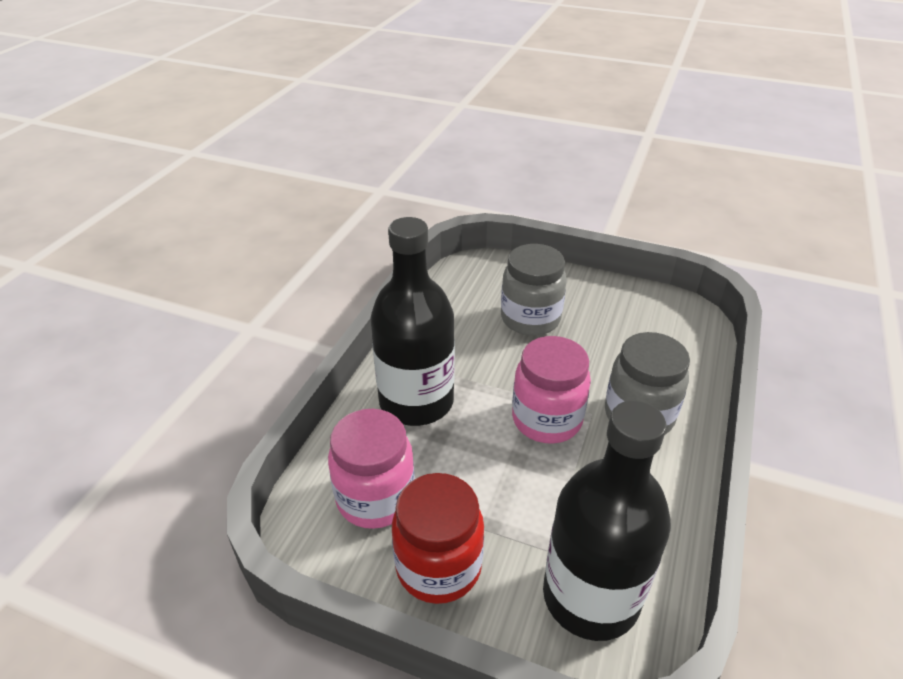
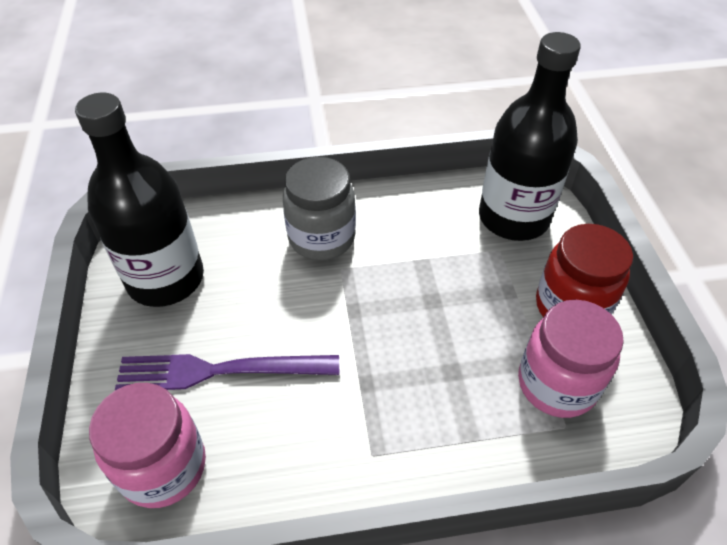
camera: 120 degrees left, 10 degrees up
(416, 401) = (424, 417): black bottle -> black bottle (165, 279)
(530, 319) = (220, 370): grey jar -> purple fork
(546, 419) = (371, 297): pink jar -> pink jar (163, 467)

